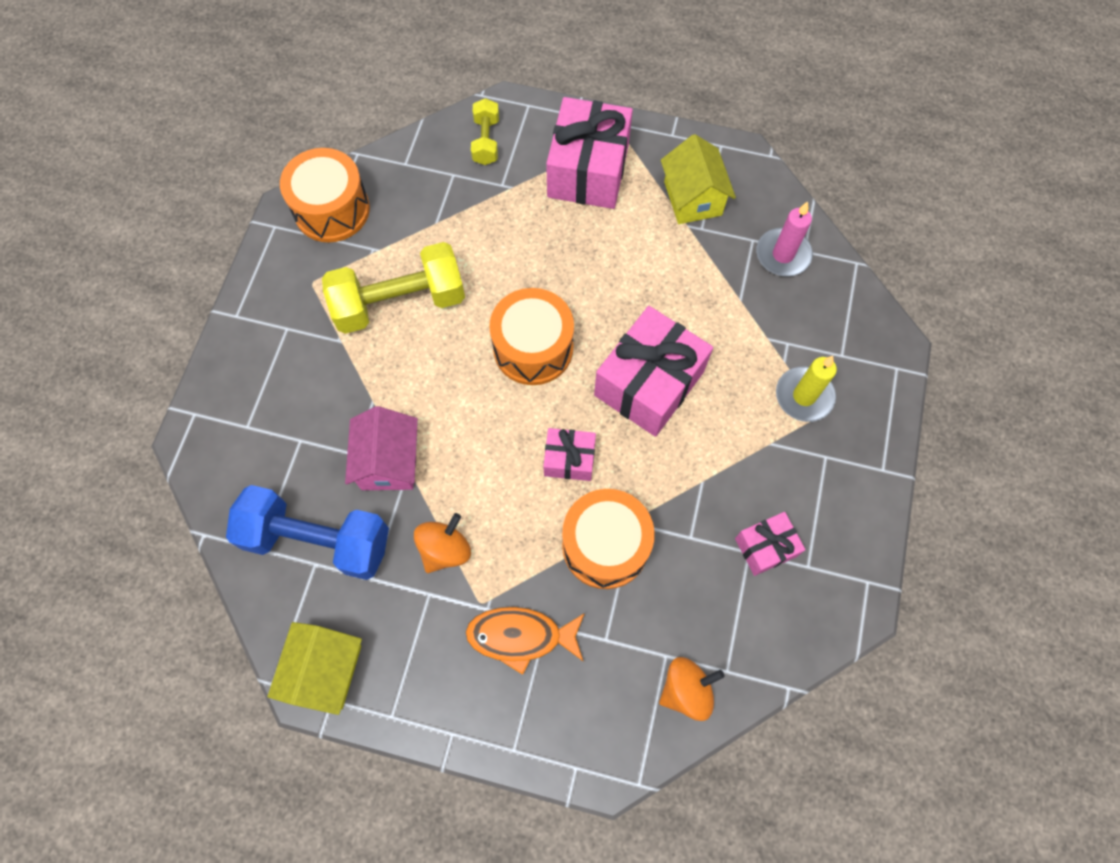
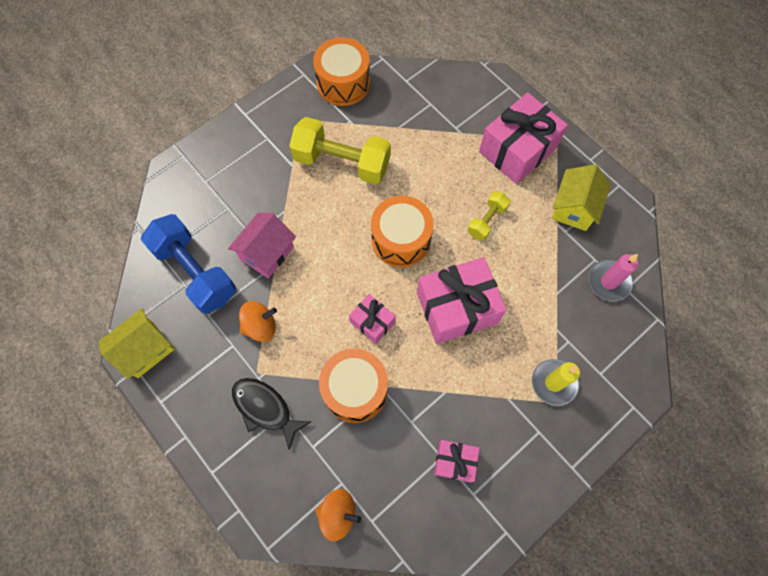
camera: 35 degrees right, 0 degrees up
(486, 141) = (466, 94): yellow dumbbell -> yellow dumbbell (486, 220)
(521, 636) = (265, 409): orange fish -> black fish

